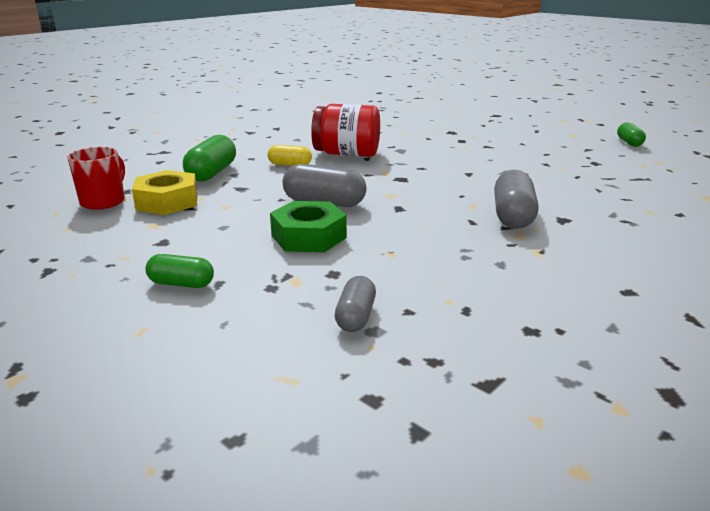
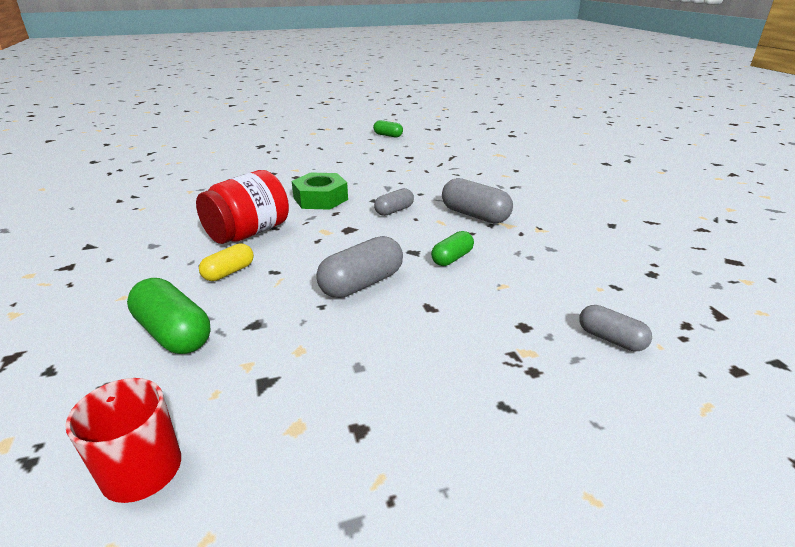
camera: 60 degrees left, 5 degrees up
(167, 201) = (227, 396): yellow nut -> none
(181, 284) = (492, 437): green capsule -> green capsule (452, 258)
(308, 237) = (436, 316): green nut -> green nut (320, 199)
(461, 184) = (394, 211): none -> grey capsule

